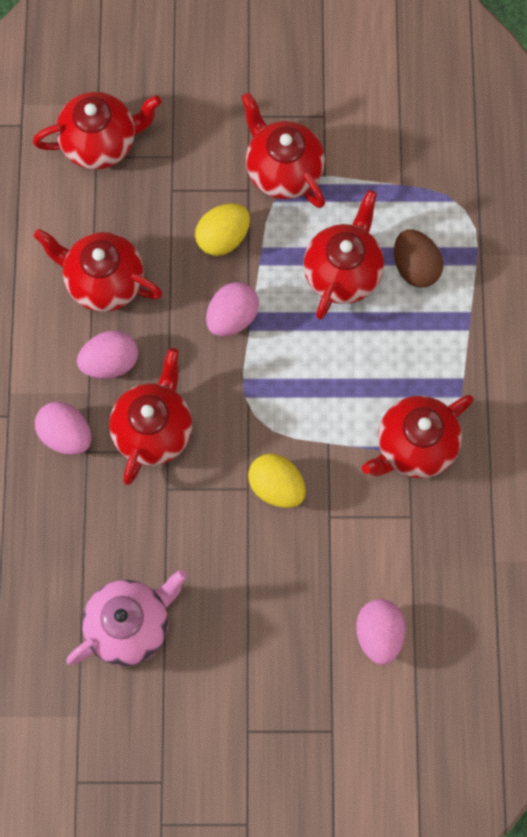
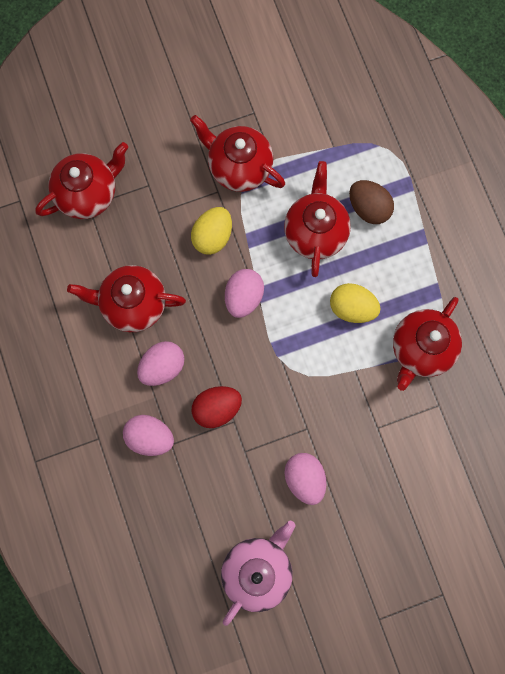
camera: 20 degrees left, 5 degrees up
(153, 430) = (217, 408): red teapot -> red egg
(276, 486) = (328, 419): yellow egg -> yellow egg (352, 308)
(379, 634) = (449, 506): pink egg -> pink egg (304, 478)

